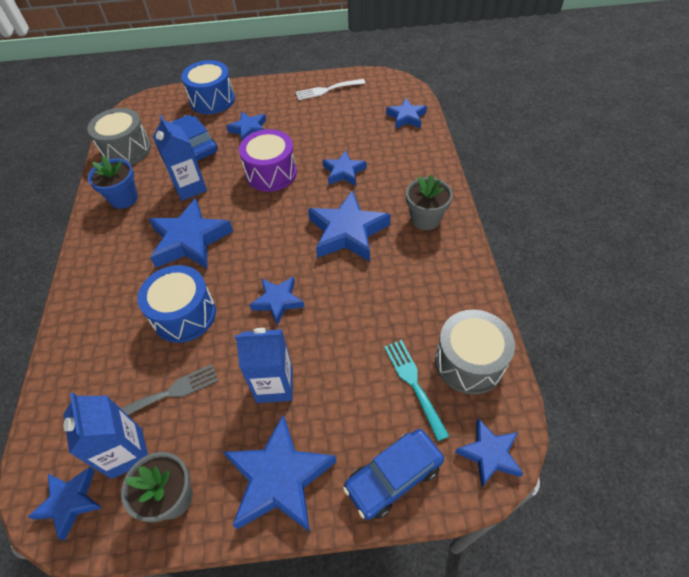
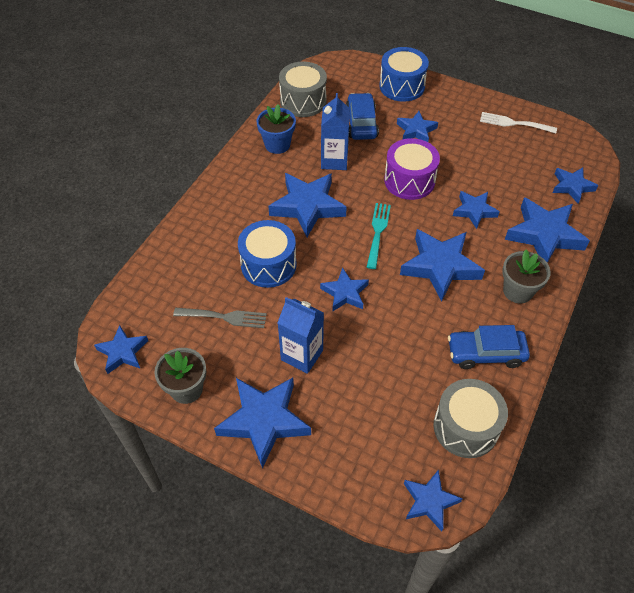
camera: 30 degrees right, 0 degrees up
(127, 453) = (174, 341): blue carton -> none
(393, 477) = (345, 471): blue car -> blue car (486, 353)
(413, 164) = (544, 235): none -> blue star
(414, 384) = (408, 416): turquoise fork -> turquoise fork (378, 232)

